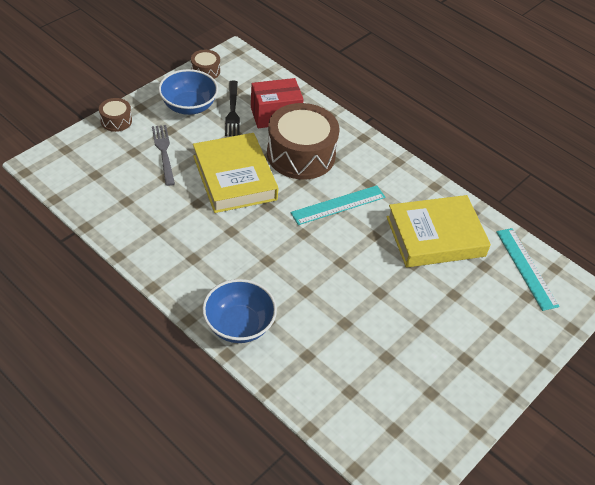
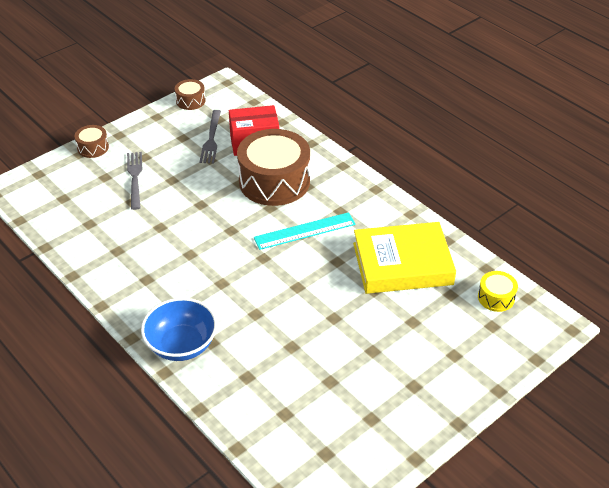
camera: 10 degrees right, 5 degrees down
(189, 106) = (168, 134): blue bowl -> none
(232, 111) = (211, 139): black fork -> grey fork
(234, 178) = (202, 203): yellow book -> none
(526, 268) = (496, 297): turquoise ruler -> yellow drum

